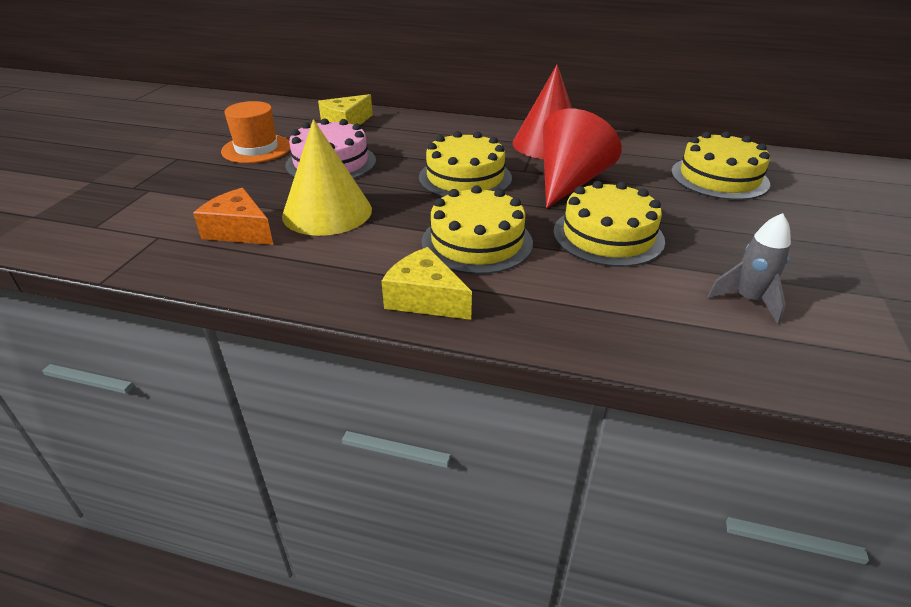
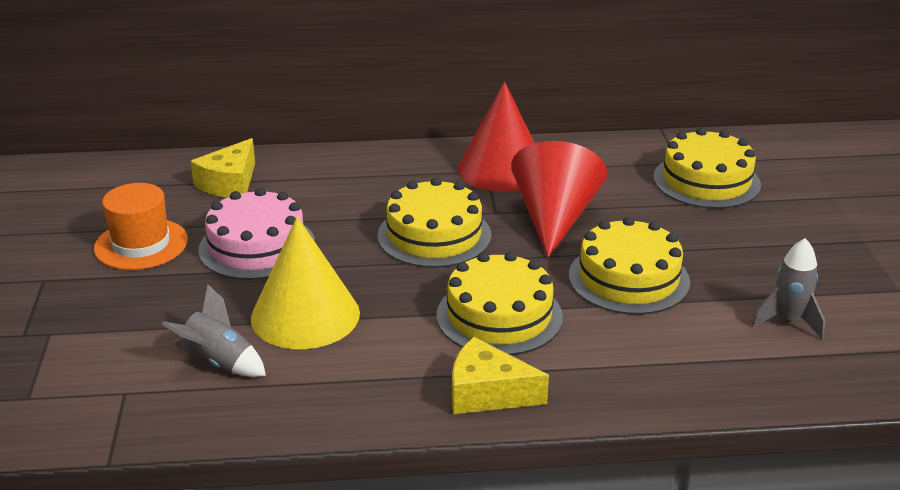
camera: 20 degrees left, 5 degrees down
(239, 231) = (219, 362): orange cheese -> grey rocket

